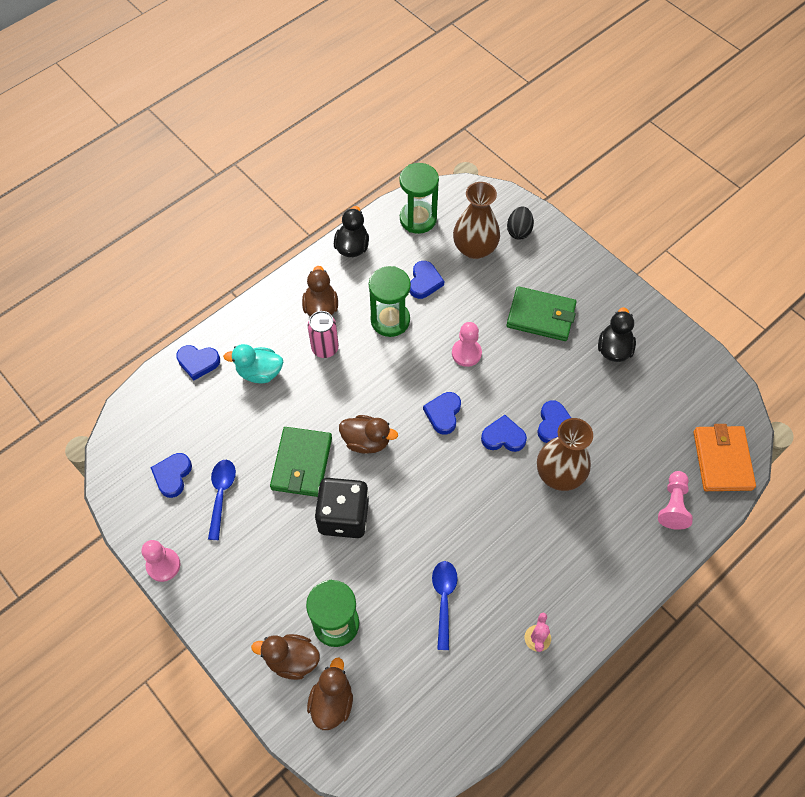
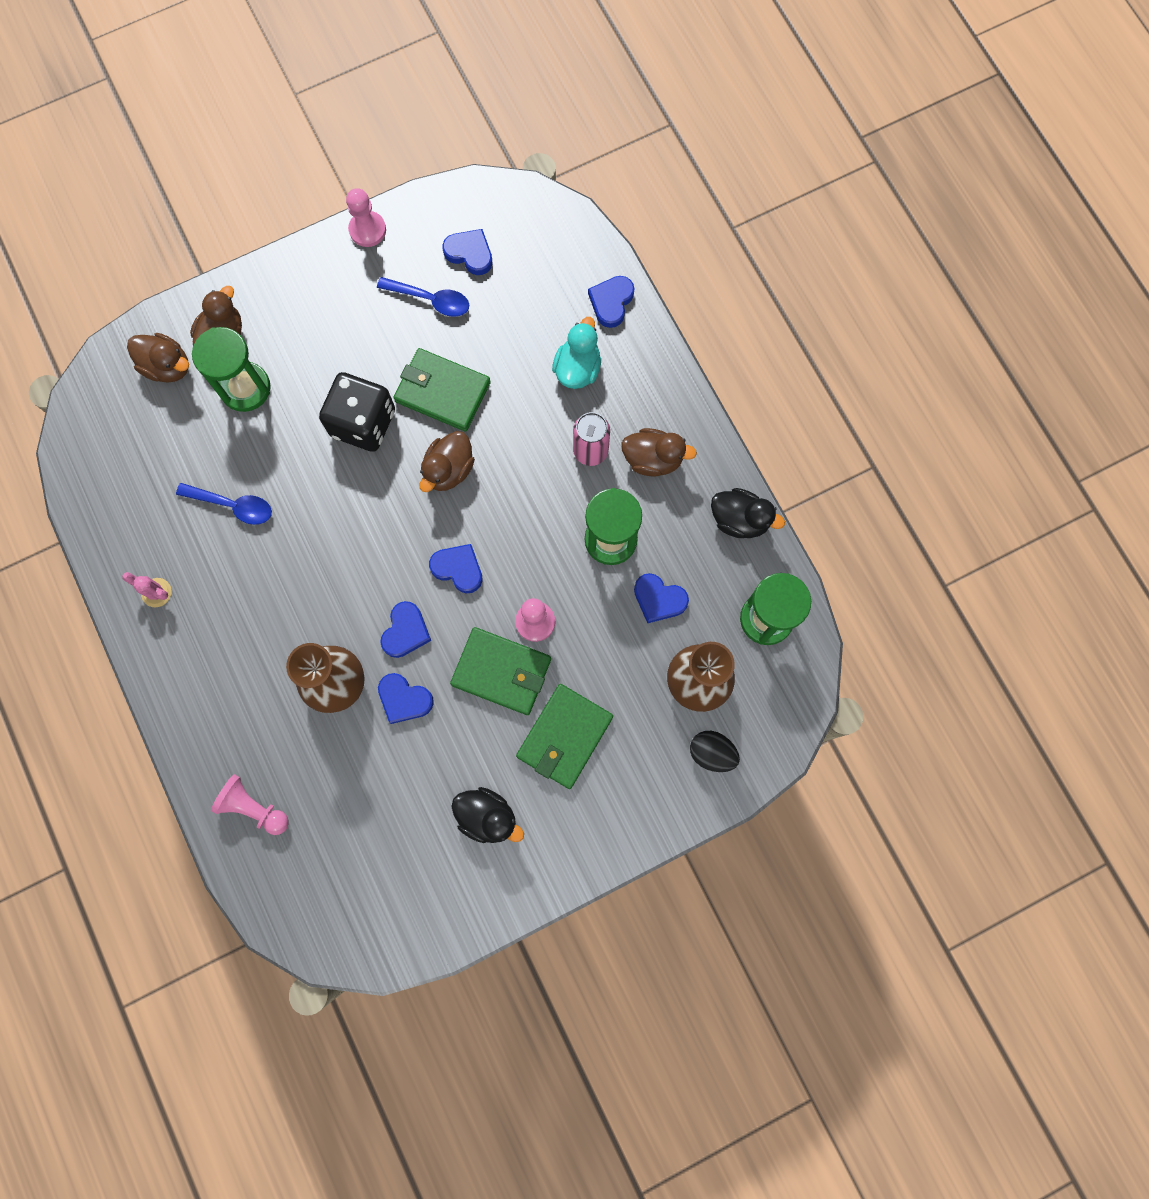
camera: 105 degrees right, 15 degrees up
(510, 365) = (501, 672): none -> green wallet
(722, 460) = (290, 896): orange wallet -> none

